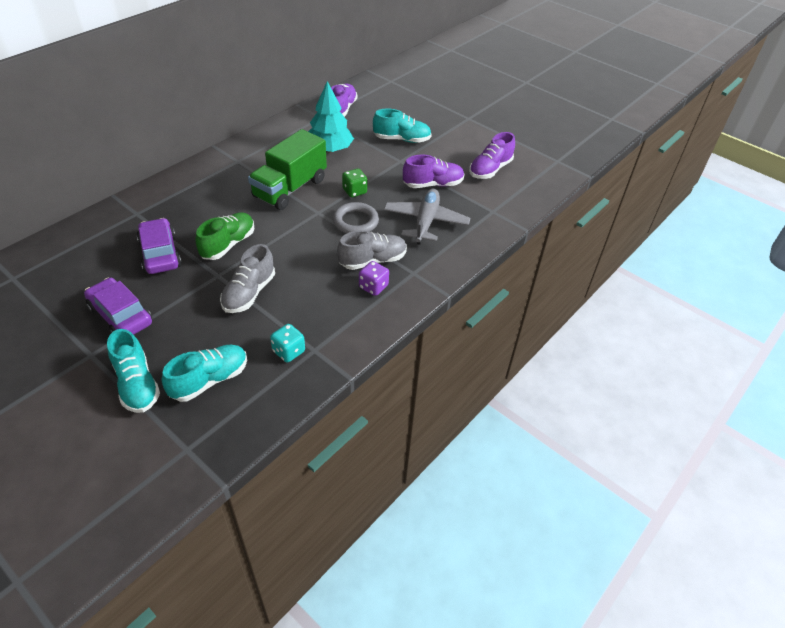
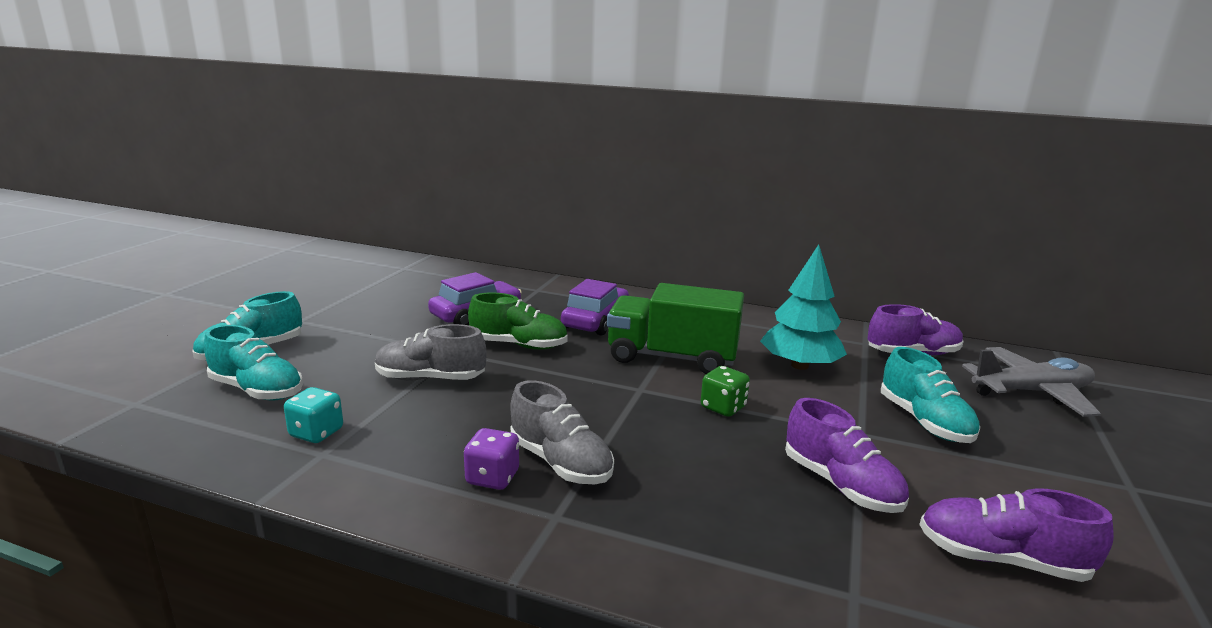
camera: 70 degrees right, 25 degrees down
(121, 316) = (363, 320): purple car -> purple car (595, 321)
(355, 221) = (648, 425): grey ring -> none
(425, 222) = (717, 500): grey plane -> grey plane (1031, 392)

